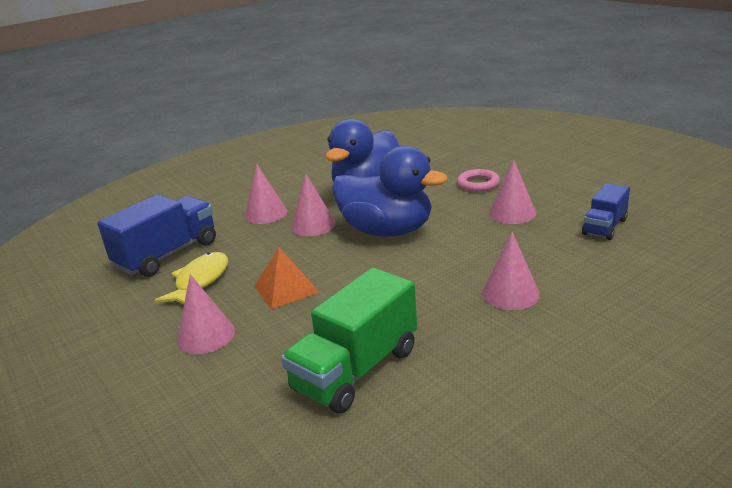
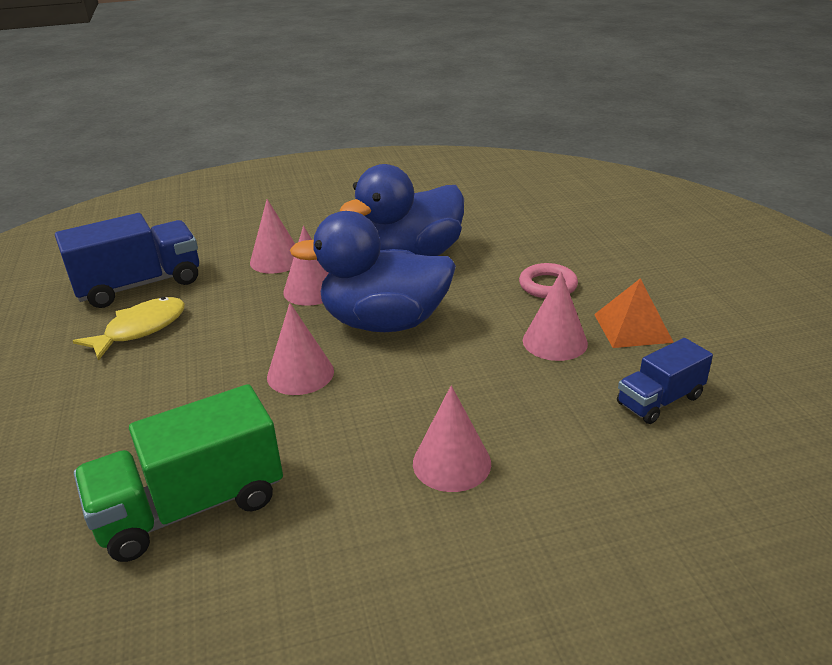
camera: 20 degrees right, 5 degrees up
(206, 335) = (88, 402): pink cone -> pink cone (300, 374)
(286, 289) = (213, 368): orange pyramid -> orange pyramid (632, 328)
(387, 231) = (384, 323): blue duck -> blue duck turned 135 degrees clockwise

